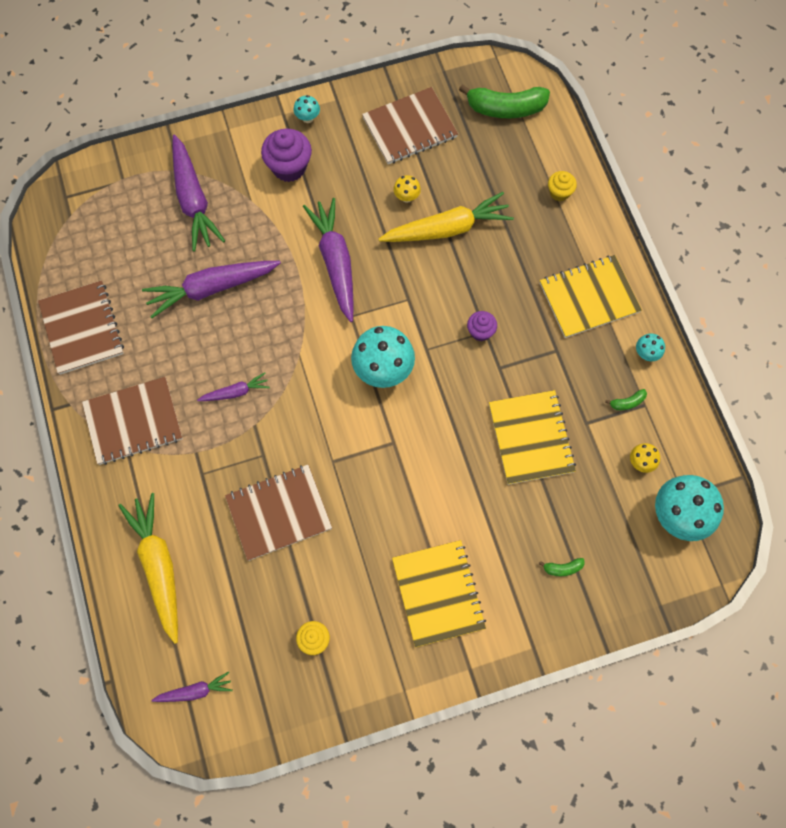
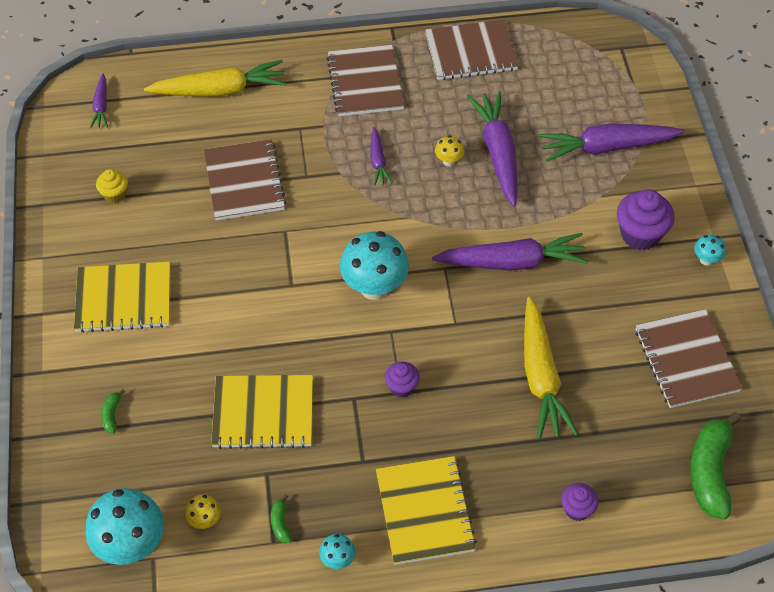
camera: 100 degrees right, 15 degrees down
(406, 197) = (588, 342): yellow mushroom -> yellow mushroom (449, 161)
(559, 193) = (577, 509): yellow cupcake -> purple cupcake

